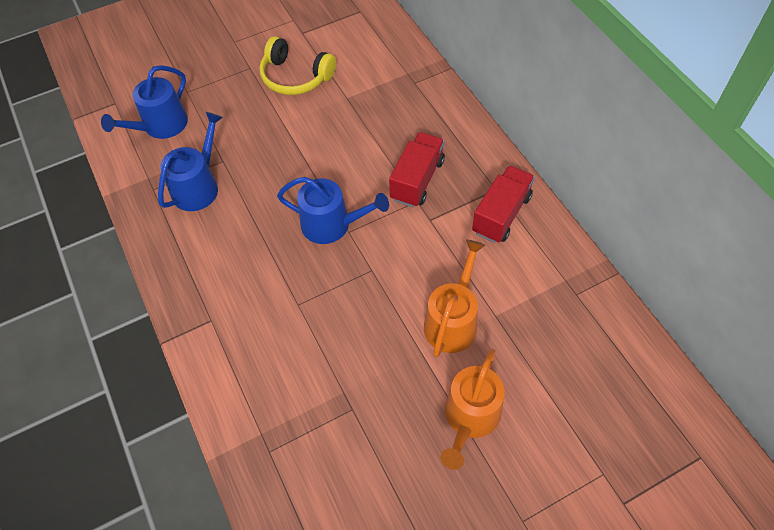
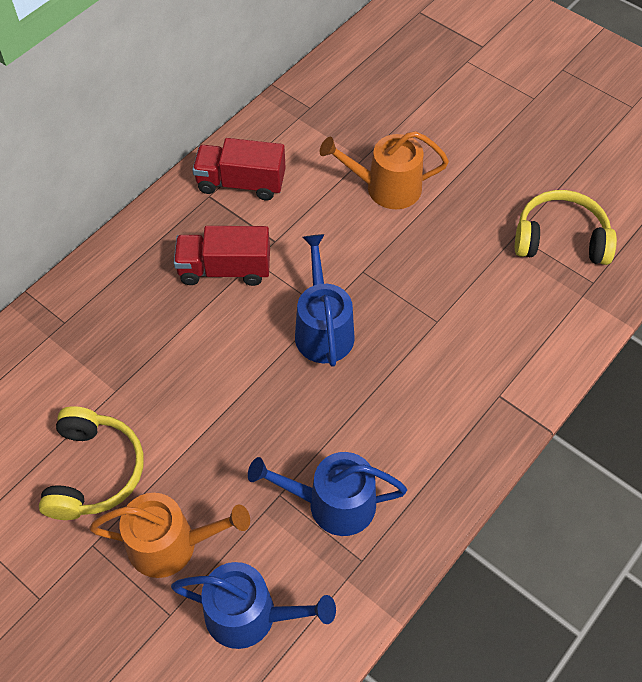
camera: 115 degrees left, 0 degrees up
(328, 447) = (560, 239): none -> yellow headphones
(470, 417) = (472, 150): orange watering can -> orange watering can (171, 544)

